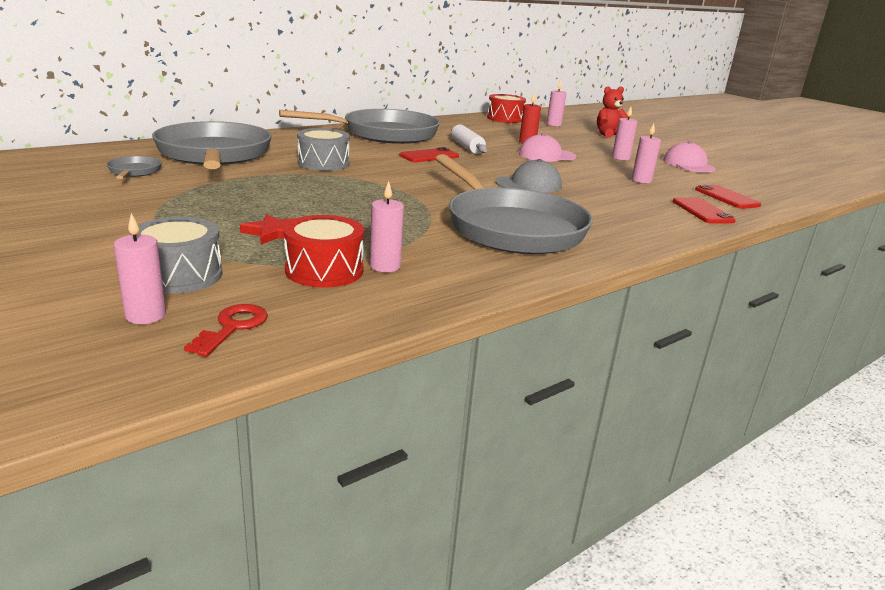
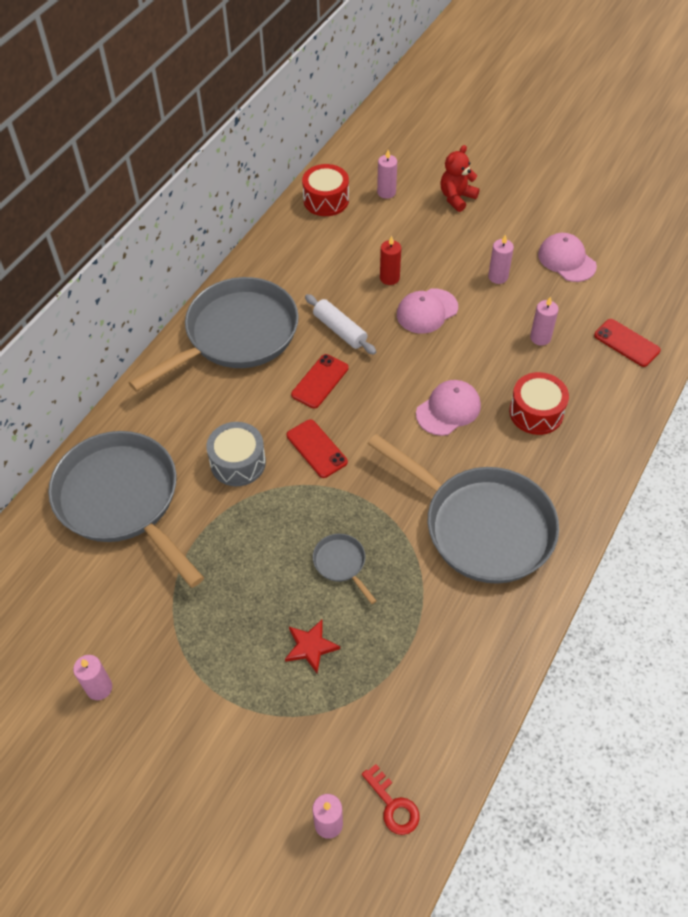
camera: 20 degrees left, 30 degrees up
(134, 172) = (90, 588): grey pan -> grey pan (341, 564)
(179, 275) = (301, 757): grey drum -> none
(232, 327) = (393, 805): red key -> red key turned 150 degrees clockwise
(324, 270) = (393, 690): red drum -> red drum (536, 412)
(385, 266) = (430, 657): pink candle -> pink candle (99, 688)
(529, 184) = (448, 409): grey cap -> pink cap
(702, 211) = (616, 393): red phone -> red phone (316, 449)

